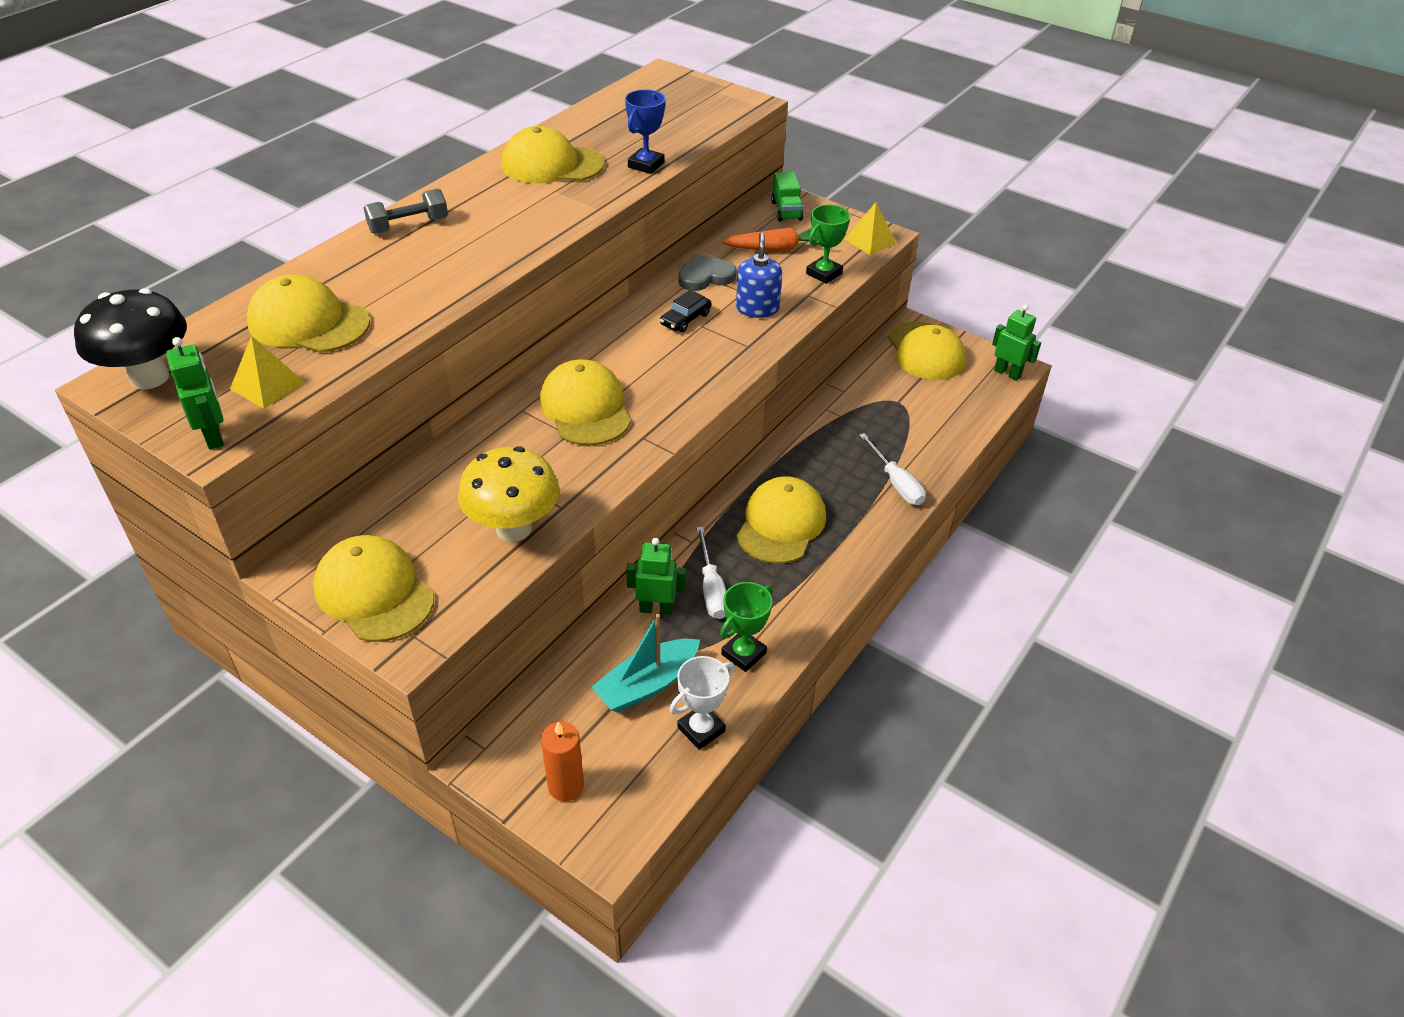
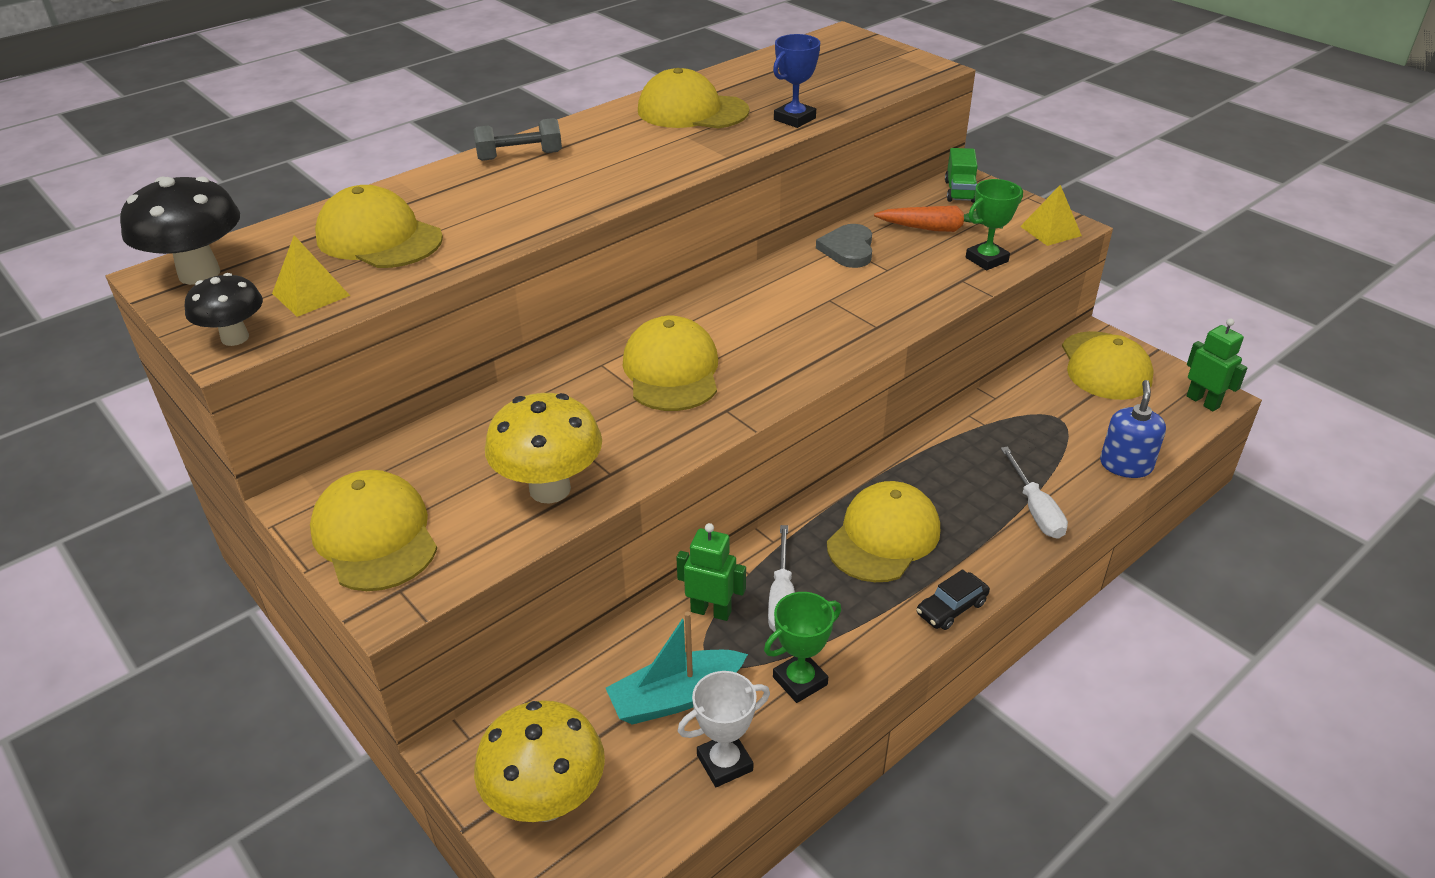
camera: 15 degrees right, 5 degrees down
(214, 436) = (235, 338): green robot -> black mushroom
(566, 786) = (546, 801): orange candle -> yellow mushroom
(685, 319) = (812, 291): black car -> black car (951, 608)
(705, 276) = (848, 249): grey heart -> grey heart turned 75 degrees counterclockwise
(757, 308) = (898, 288): blue soap dispenser -> blue soap dispenser (1125, 465)

